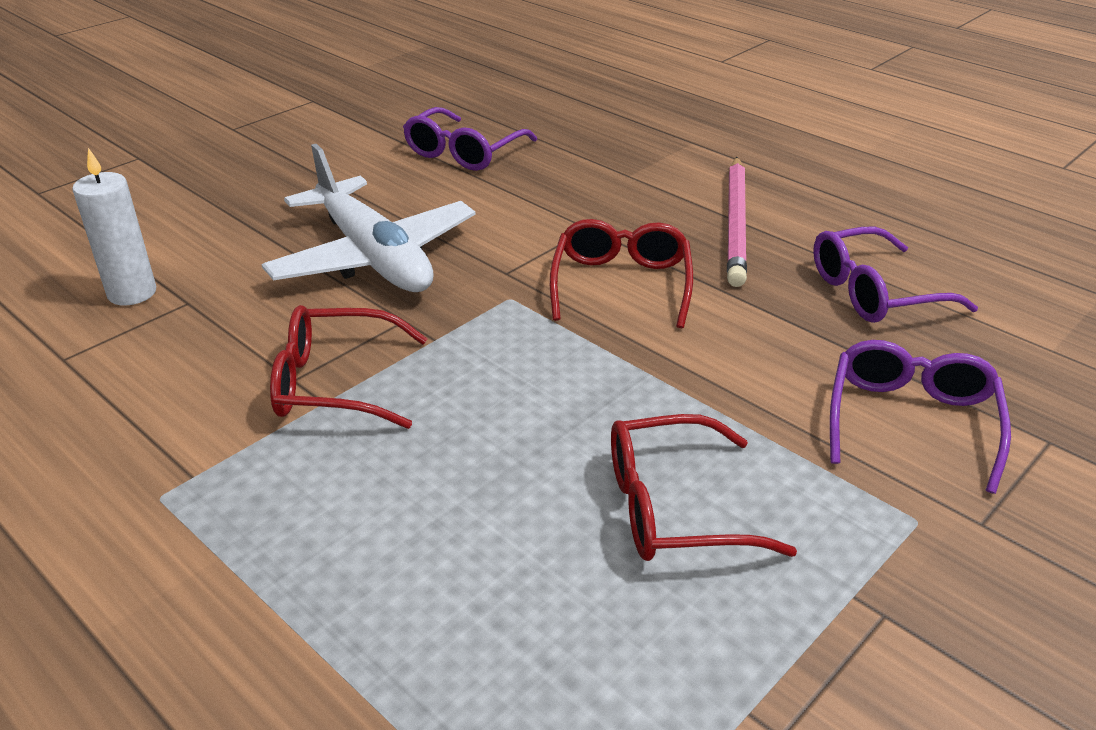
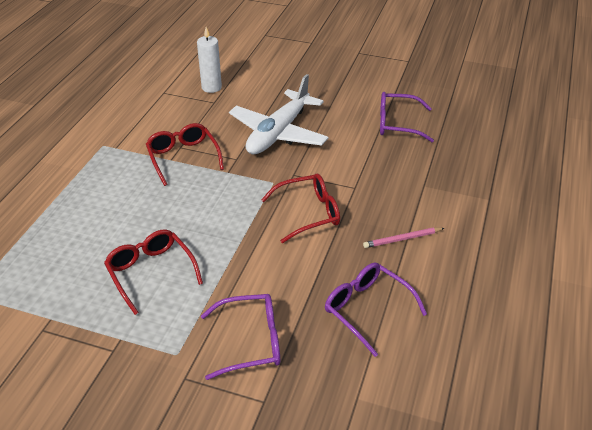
camera: 65 degrees right, 5 degrees up
(736, 223) = (402, 239): pink pencil -> pink pencil, size x0.56

